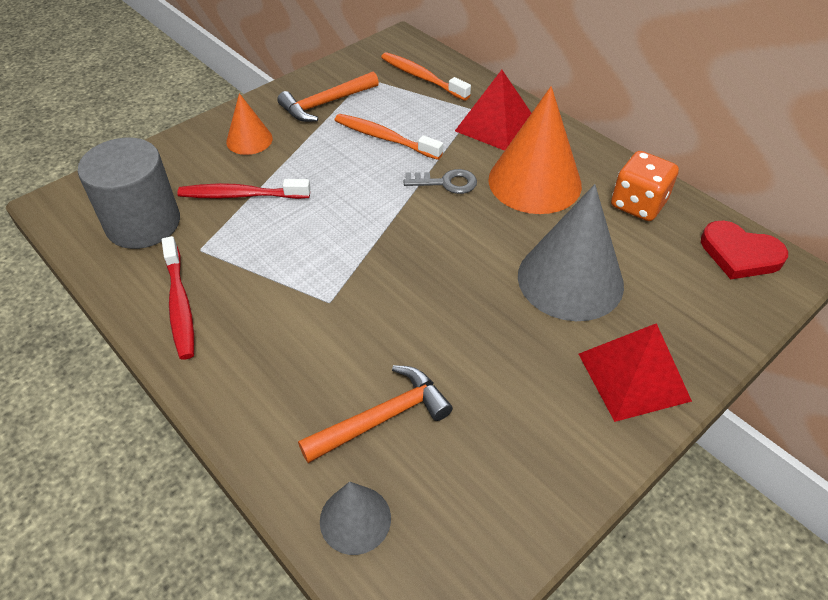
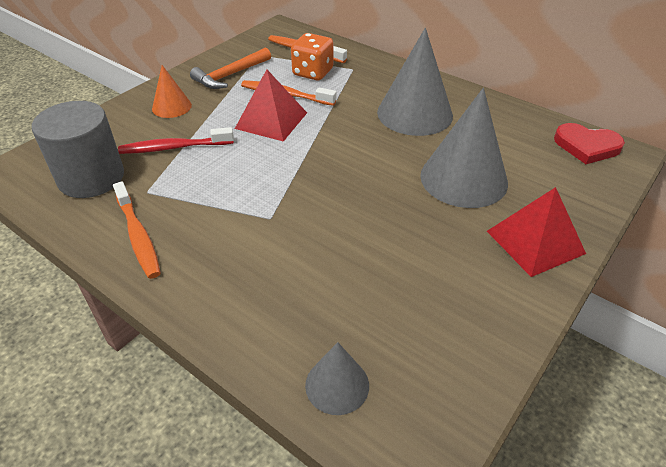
camera: 10 degrees left, 5 degrees down
(180, 305) = (138, 236): red toothbrush -> orange toothbrush
(383, 418) = (339, 300): orange hammer -> none
(446, 183) = (344, 121): grey key -> none
(495, 125) = (372, 78): red pyramid -> red pyramid (271, 120)
(534, 182) = (414, 113): orange cone -> grey cone
(638, 204) = (499, 121): orange dice -> orange dice (313, 72)

